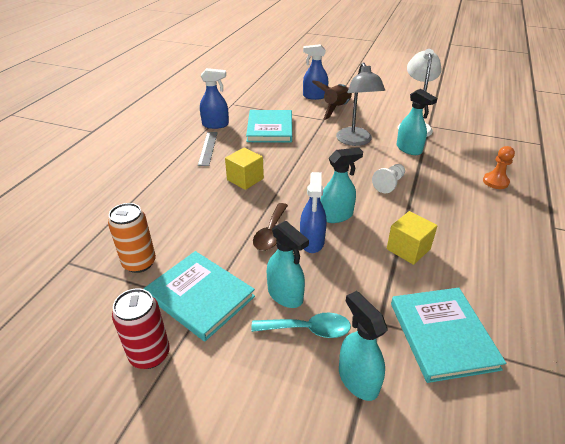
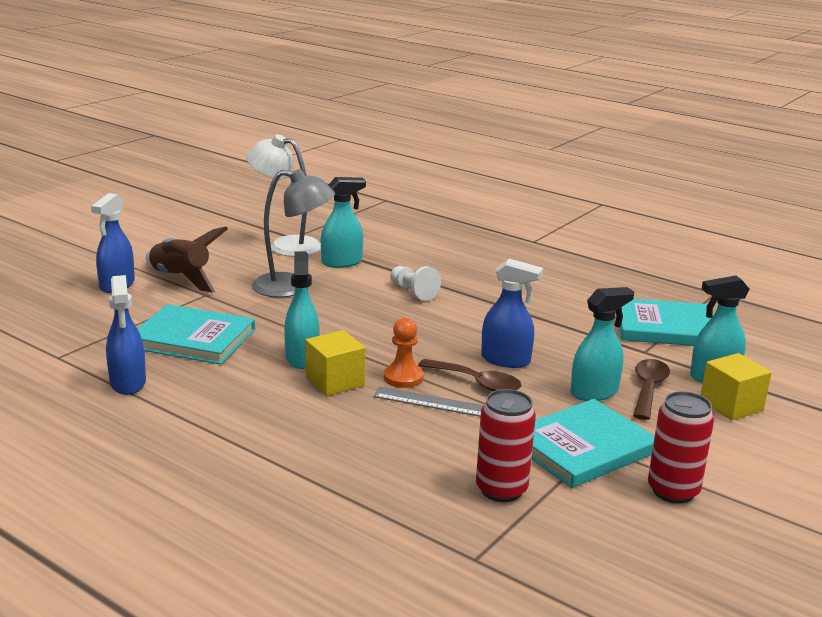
camera: 75 degrees left, 15 degrees down
(139, 263) = (501, 489): orange can -> red can
(208, 148) = (210, 400): grey ruler -> grey ruler (434, 402)
(215, 125) = (128, 383): blue spray bottle -> blue spray bottle turned 150 degrees clockwise
(308, 329) = (648, 389): turquoise spoon -> brown spoon
(336, 216) = (461, 336): turquoise spray bottle -> turquoise spray bottle (302, 358)
(408, 249) = (540, 312): yellow cube -> yellow cube (731, 405)
(495, 182) = (444, 241): orange pawn -> orange pawn (403, 377)

